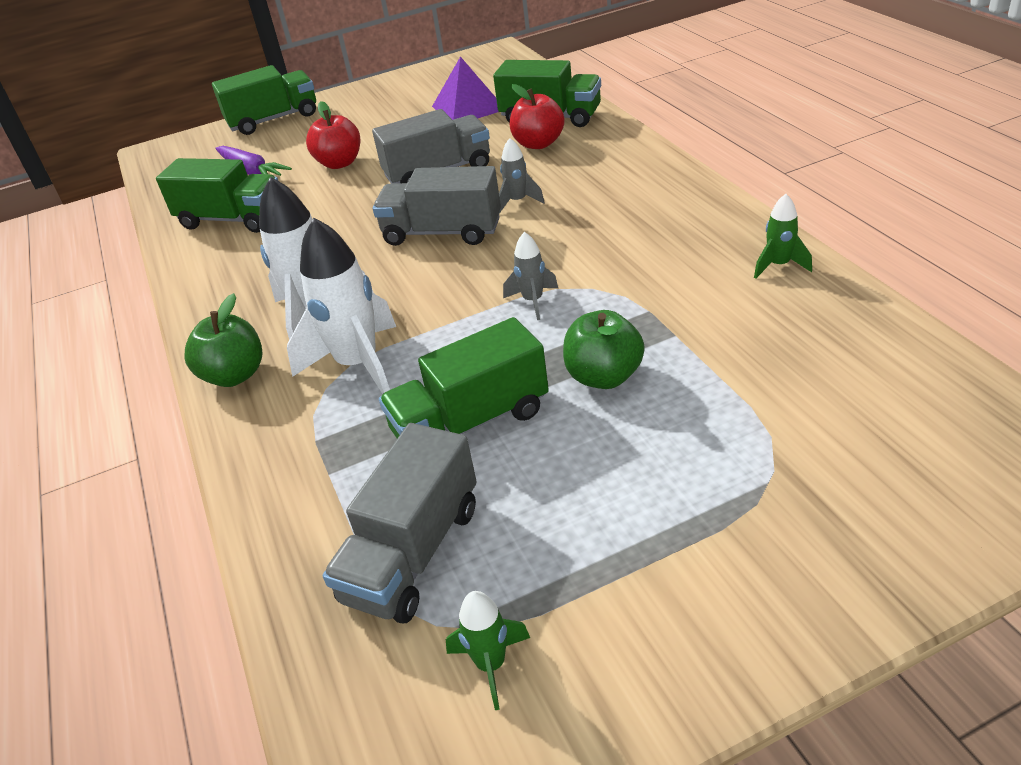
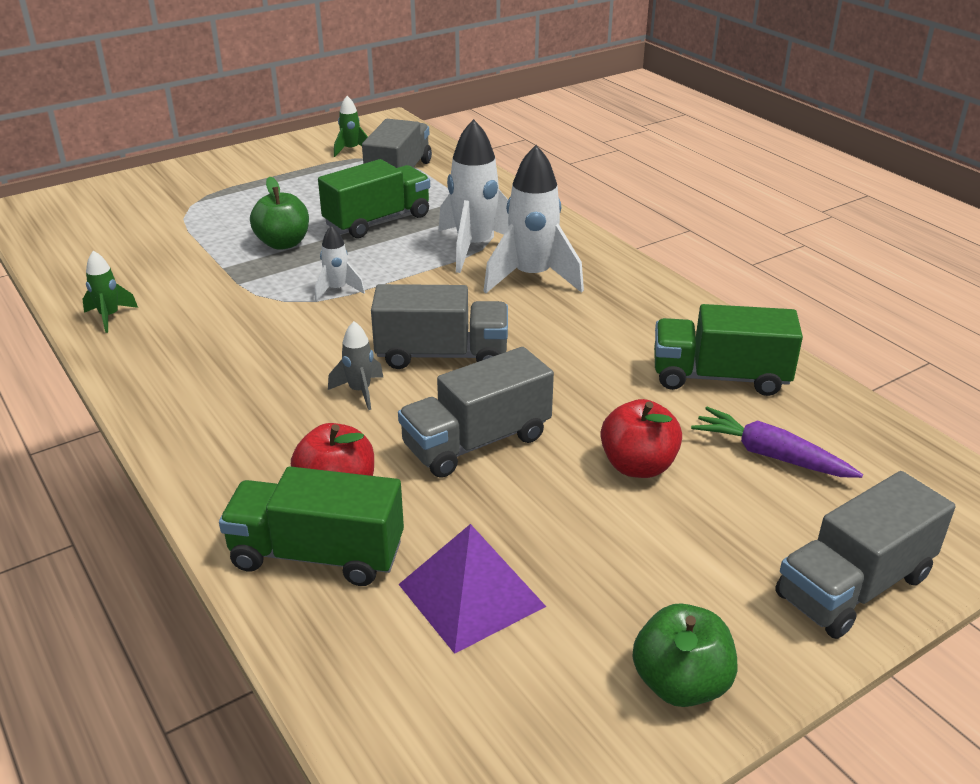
camera: 165 degrees right, 5 degrees down
(234, 375) = (574, 241): green apple -> green apple (680, 684)
(273, 120) = (853, 586): green truck -> grey truck
(533, 301) = (337, 290): grey rocket -> white rocket

